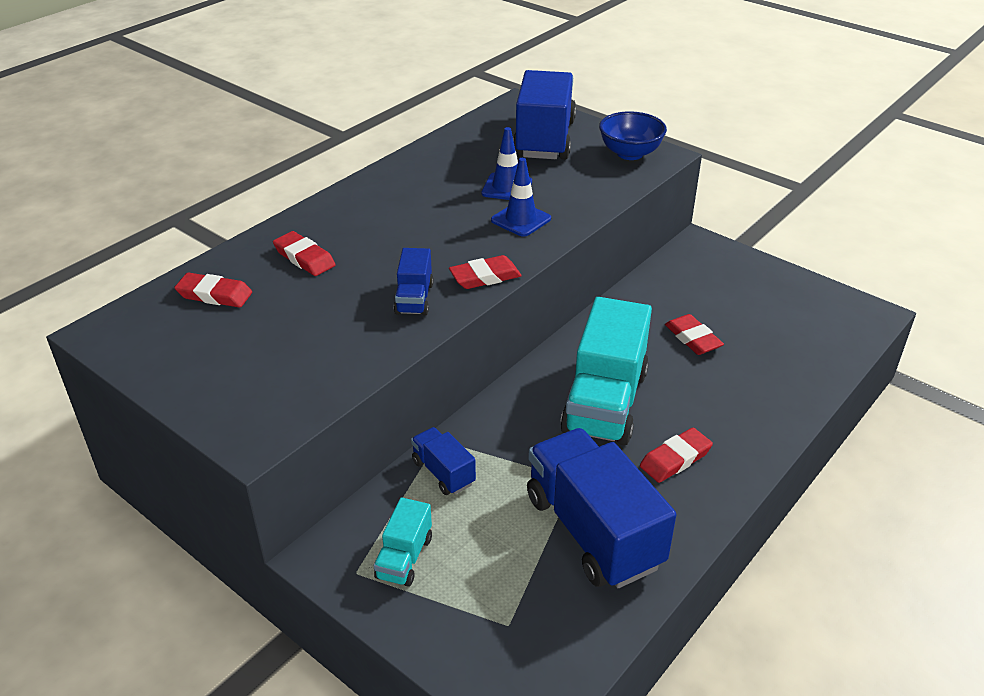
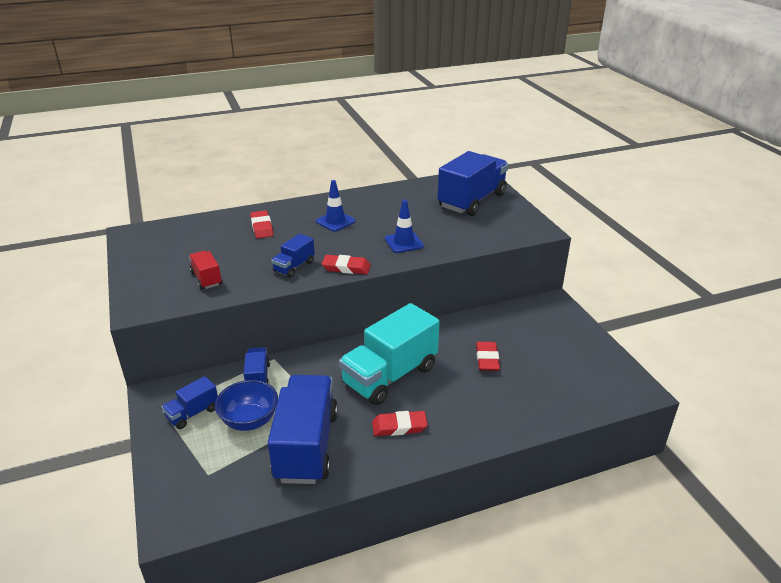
camera: 30 degrees right, 5 degrees down
(214, 295) = (198, 232): red eraser -> none
(308, 358) = (206, 279): none -> red truck
(404, 558) = (192, 413): turquoise truck -> blue truck
(507, 187) = (416, 222): blue traffic cone -> blue traffic cone (335, 221)
(630, 153) = (519, 224): blue bowl -> blue bowl (249, 420)

